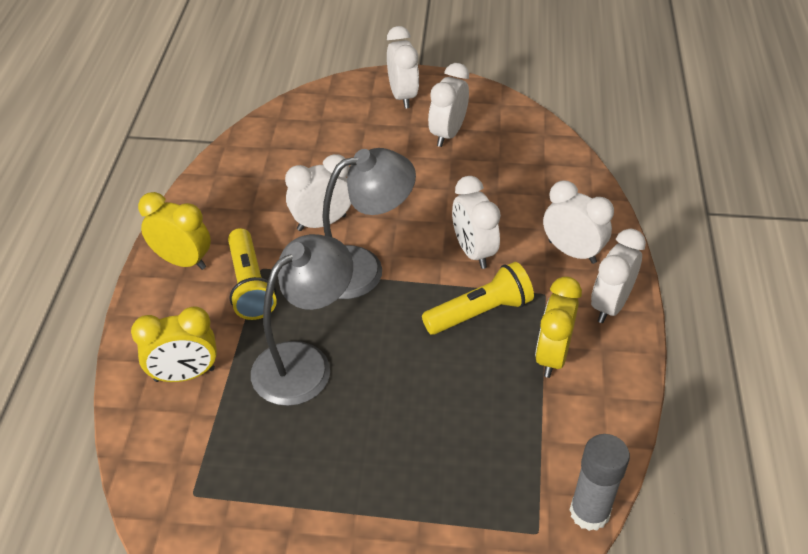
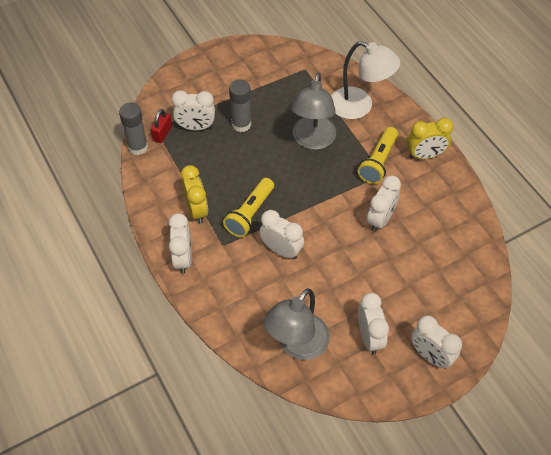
camera: 145 degrees right, 10 degrees up
(184, 375) = (359, 106): yellow clock -> white lamp
(249, 285) = (378, 162): yellow flashlight -> yellow flashlight turned 105 degrees counterclockwise
(362, 268) = (332, 204): grey lamp -> grey lamp (297, 346)
(387, 452) = (241, 124): none -> grey glue stick
(531, 514) = (162, 133): none -> red padlock
(572, 252) = (225, 283): white clock -> white clock (196, 127)

